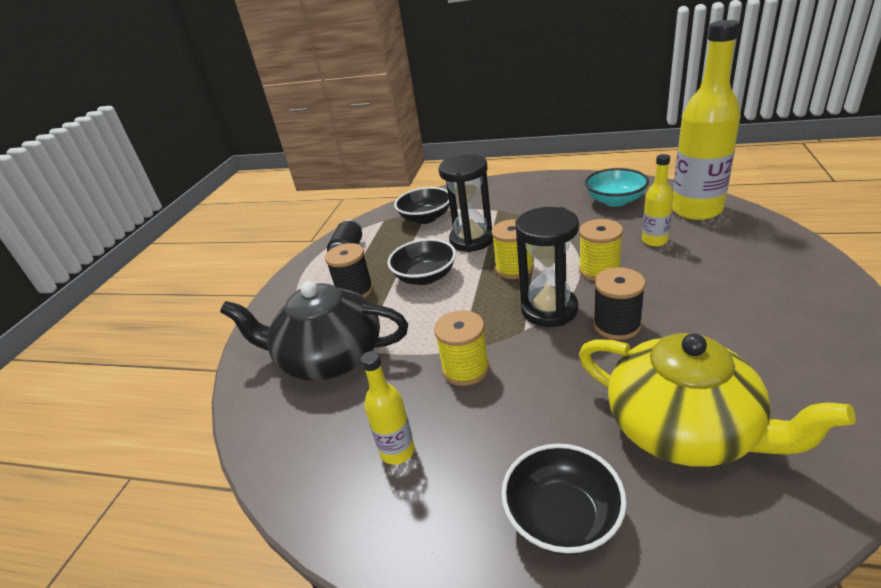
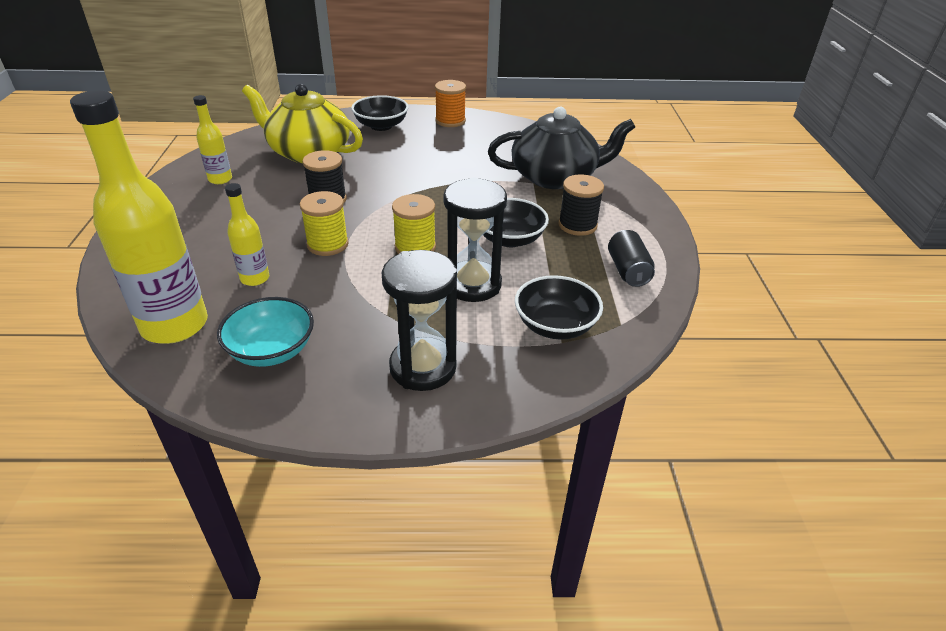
camera: 160 degrees right, 5 degrees up
(397, 451) = (473, 140): yellow bottle -> yellow bottle (220, 179)
(418, 526) = (450, 121): none -> orange spool
(465, 369) = (444, 173): yellow spool -> none
(549, 309) = (381, 210): black hourglass -> black hourglass (423, 367)

